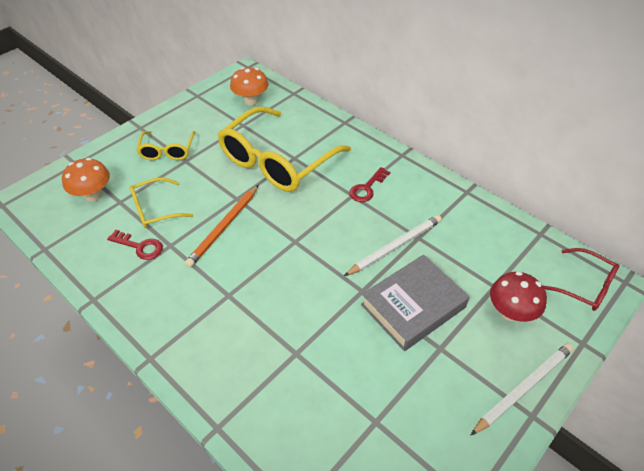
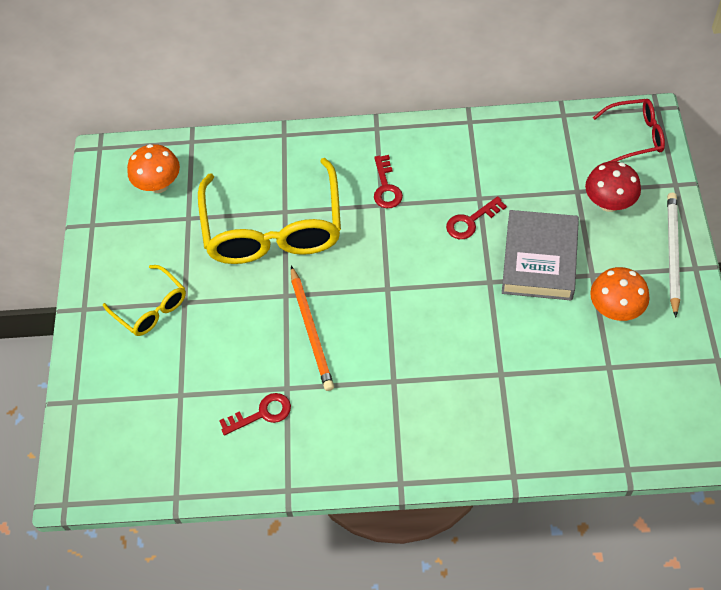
camera: 40 degrees left, 10 degrees up
(93, 195) = (144, 412): orange mushroom -> orange mushroom (615, 309)
(155, 209) = (225, 371): yellow glasses -> none
(395, 246) = (471, 221): white pencil -> red key

